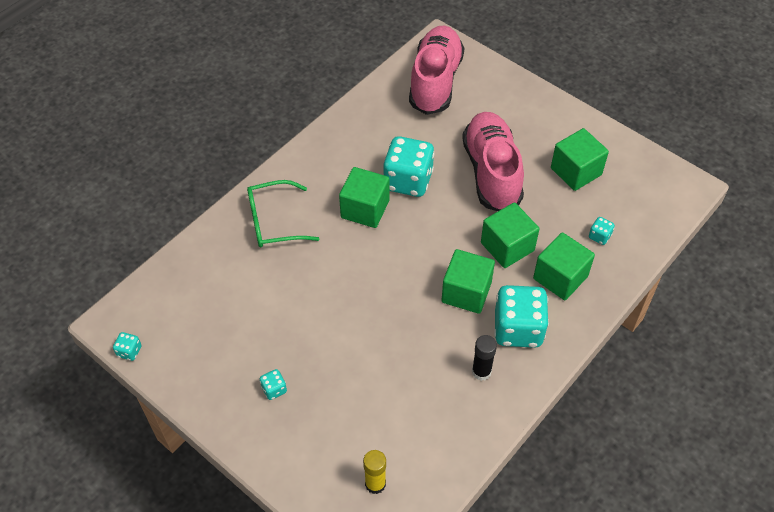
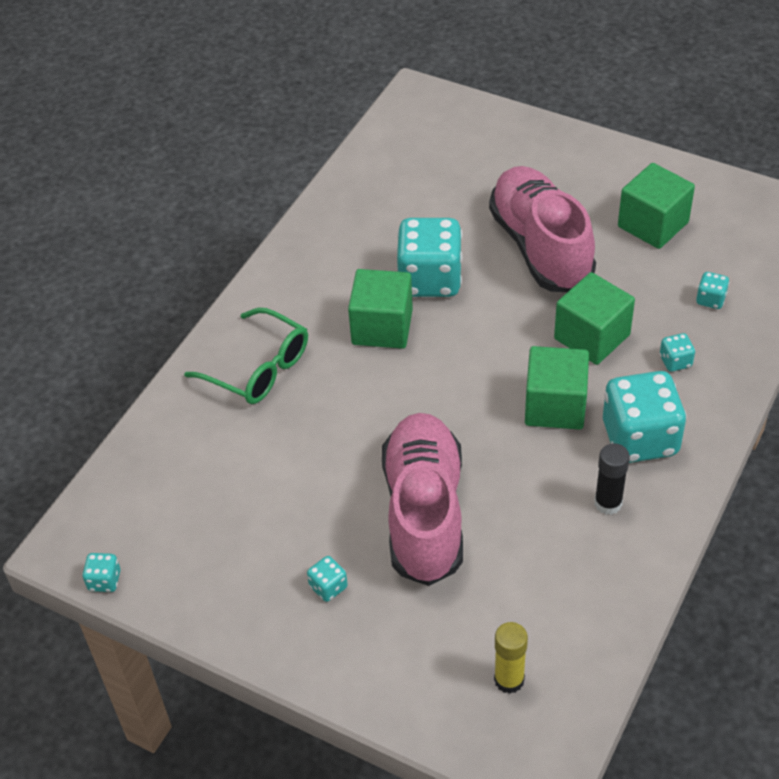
camera: 10 degrees left, 5 degrees down
(273, 222) = (259, 368): green glasses -> green glasses turned 120 degrees counterclockwise
(435, 81) = (427, 147): pink shoe -> pink shoe (424, 512)
(560, 277) = (675, 361): green cube -> turquoise dice

